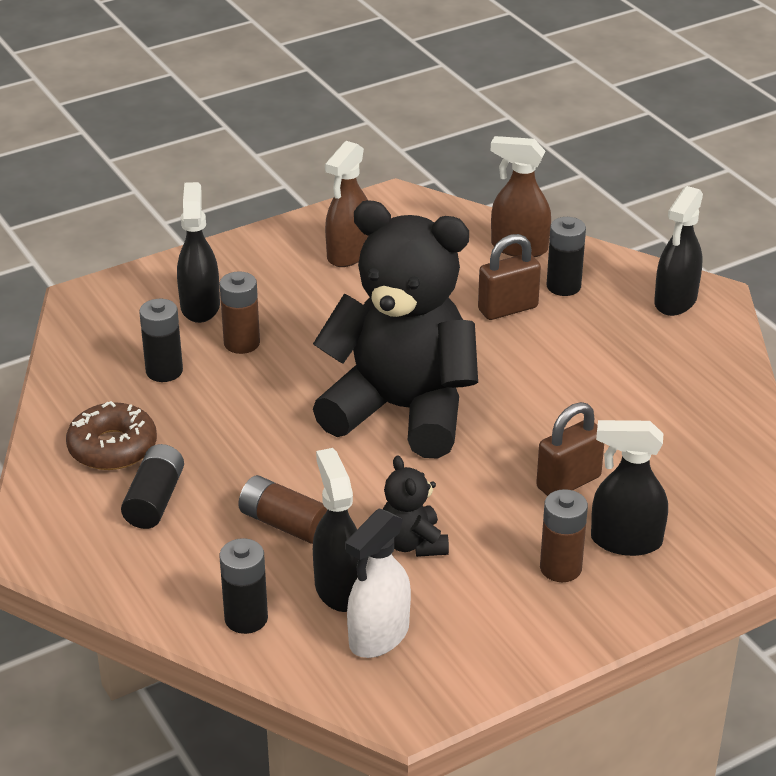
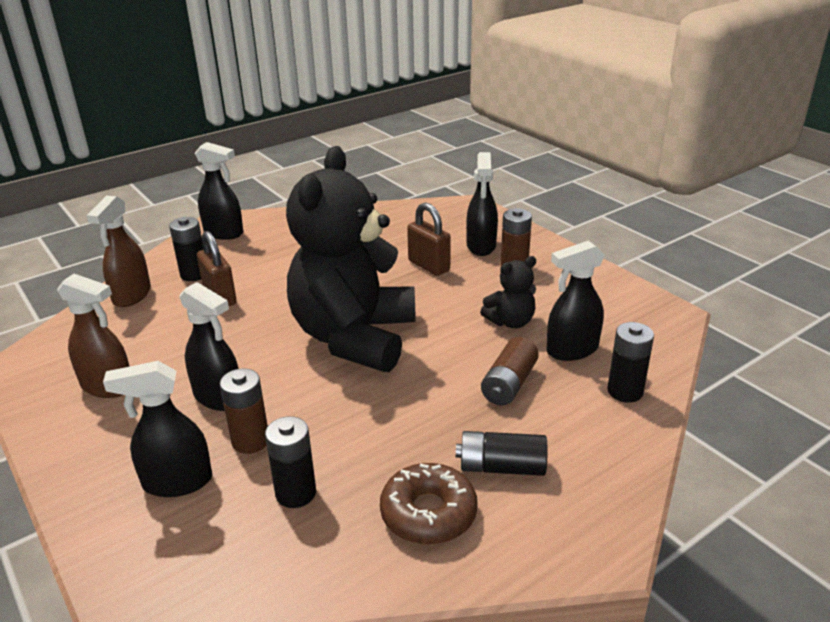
camera: 95 degrees left, 5 degrees down
(313, 320) = (218, 397): none -> black spray bottle
(378, 636) = (611, 329): white spray bottle -> none

